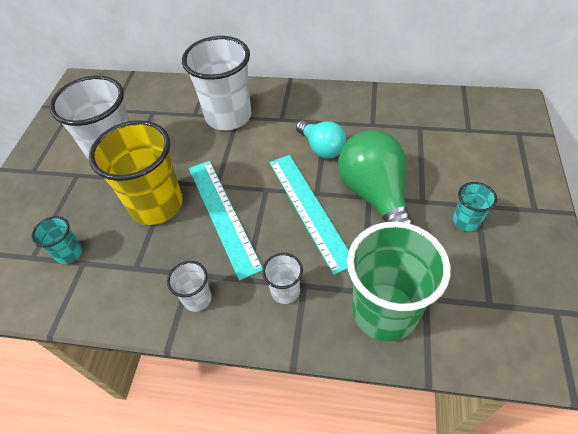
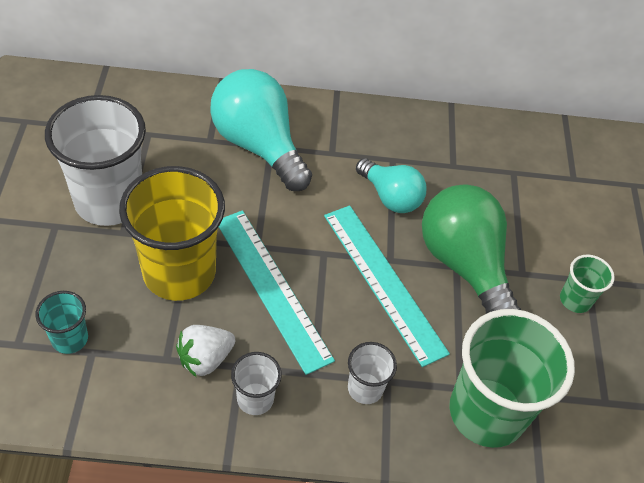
camera: 15 degrees left, 0 degrees up
(164, 268) = (205, 359): none -> white strawberry
(228, 116) = (258, 145): white cup -> turquoise light bulb
(466, 221) = (575, 300): turquoise cup -> green cup

